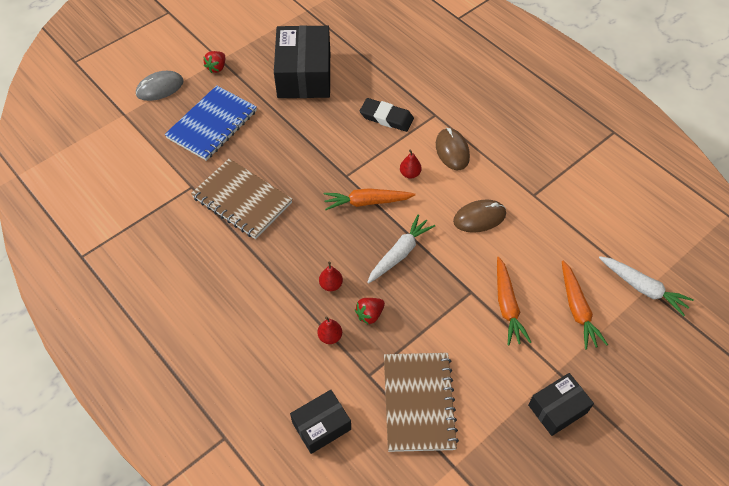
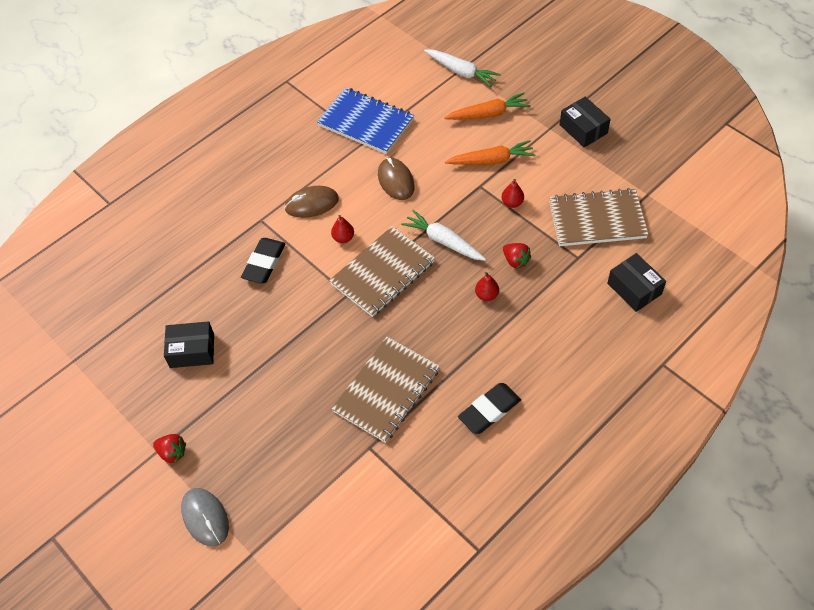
camera: 90 degrees left, 0 degrees up
(206, 275) = (489, 410): none -> black eraser
(212, 124) = (272, 441): blue notebook -> blue notebook (366, 123)
(304, 75) = (192, 351): black box -> black box, size x0.55
(330, 336) = (544, 290): red pear -> red pear (512, 203)
(366, 202) = (382, 273): orange carrot -> brown notebook
(643, 288) = (461, 72): white carrot -> white carrot turned 90 degrees clockwise

